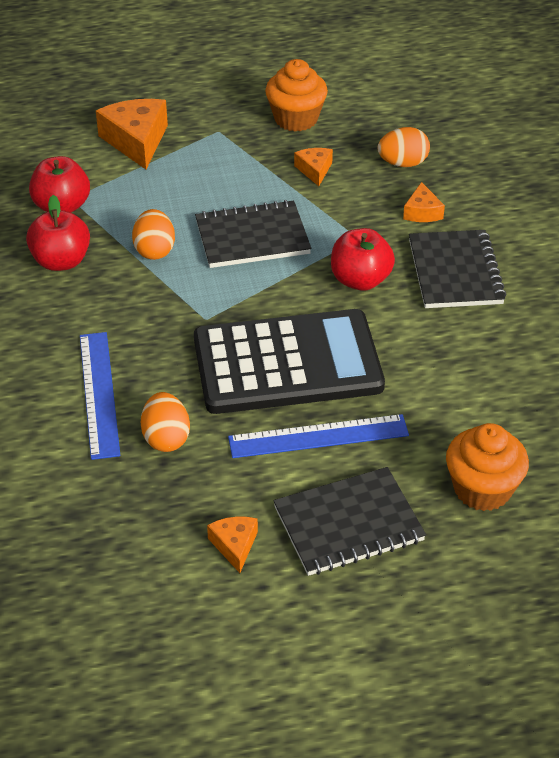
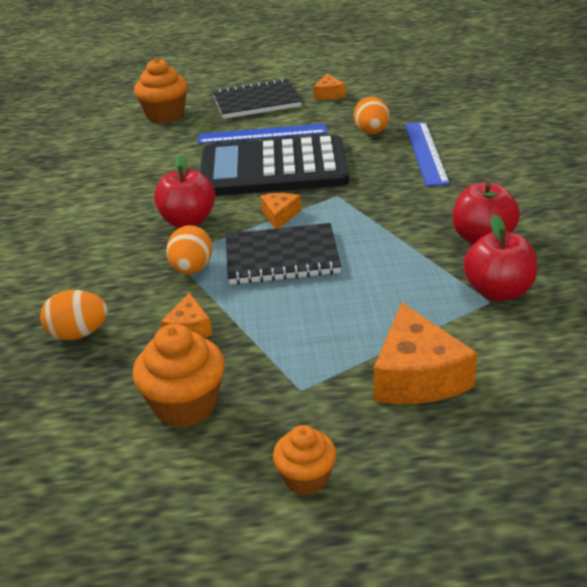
camera: 170 degrees left, 10 degrees down
(154, 250) = (385, 247): orange egg -> orange egg (192, 269)
(208, 85) = (306, 478): none -> orange cupcake
(422, 212) = (92, 279): orange cheese -> orange cheese (280, 216)
(455, 272) = (97, 227): black notebook -> none

